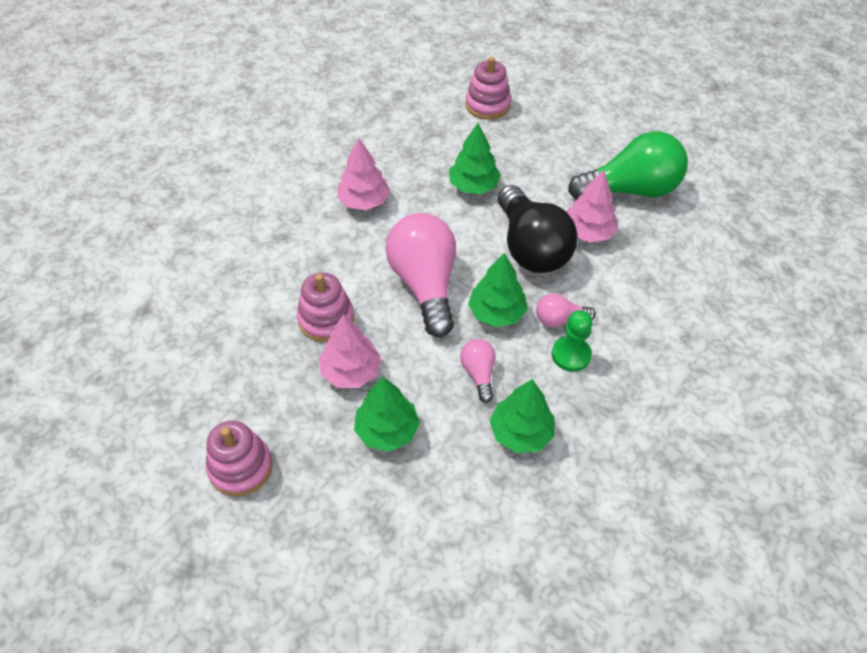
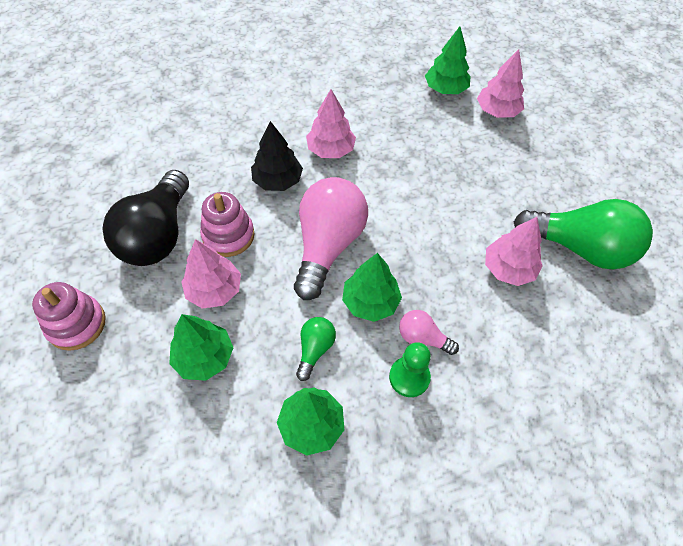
camera: 30 degrees right, 5 degrees up
(335, 250) = (277, 181): none -> black tree
(473, 186) = (432, 178): green tree -> green tree (445, 89)
(478, 374) = (315, 349): pink light bulb -> green light bulb
(487, 105) = (497, 111): pink stacking toy -> pink tree
(531, 247) = (444, 257): black light bulb -> black light bulb (158, 235)

